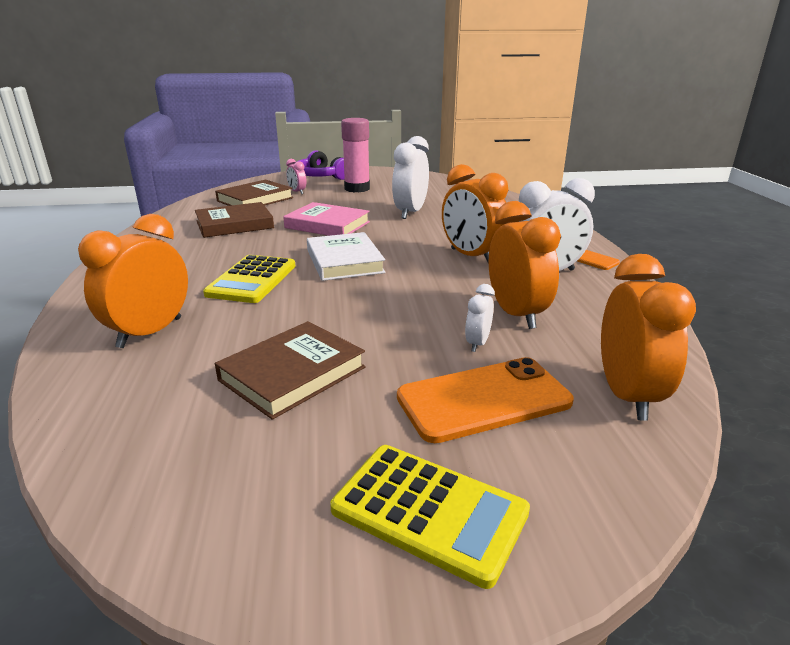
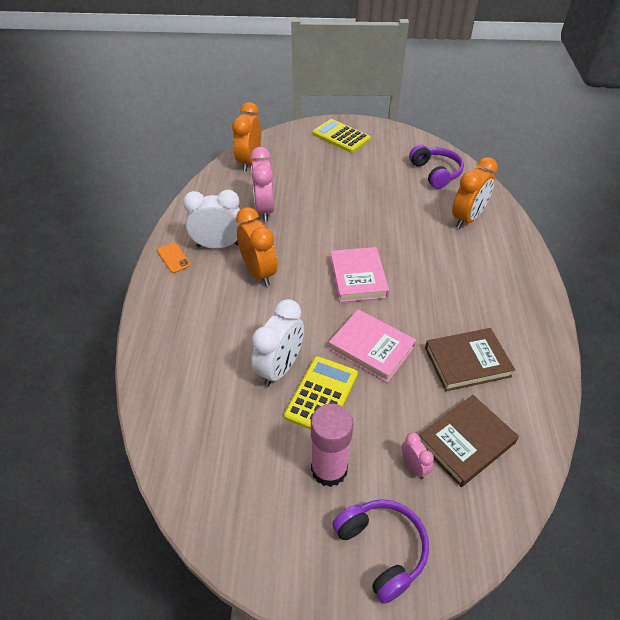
camera: 170 degrees left, 20 degrees up
(163, 416) = (435, 173): none -> purple headphones
(252, 280) = (424, 261): yellow calculator -> yellow calculator (321, 395)
(292, 373) = (387, 186): brown book -> none
(344, 261) = (358, 277): white book -> pink book
(477, 343) = (296, 193): white clock -> none
(483, 399) = (308, 166): orange phone -> none
(516, 314) = (264, 210): orange clock -> pink clock

